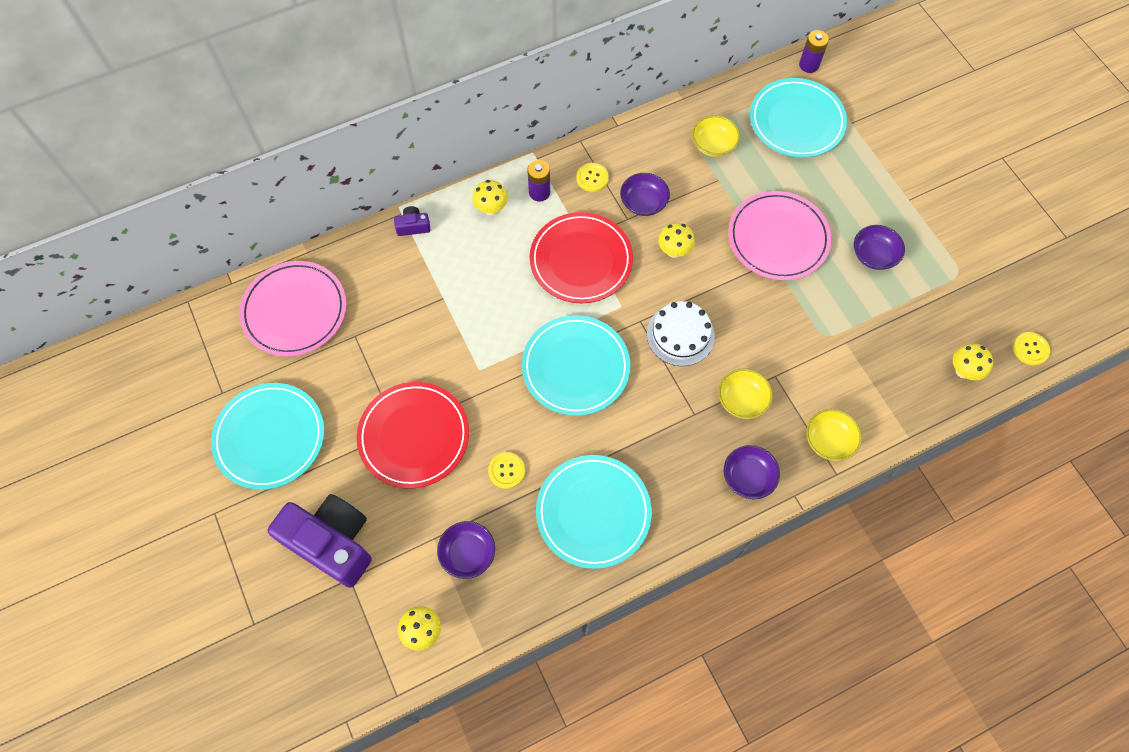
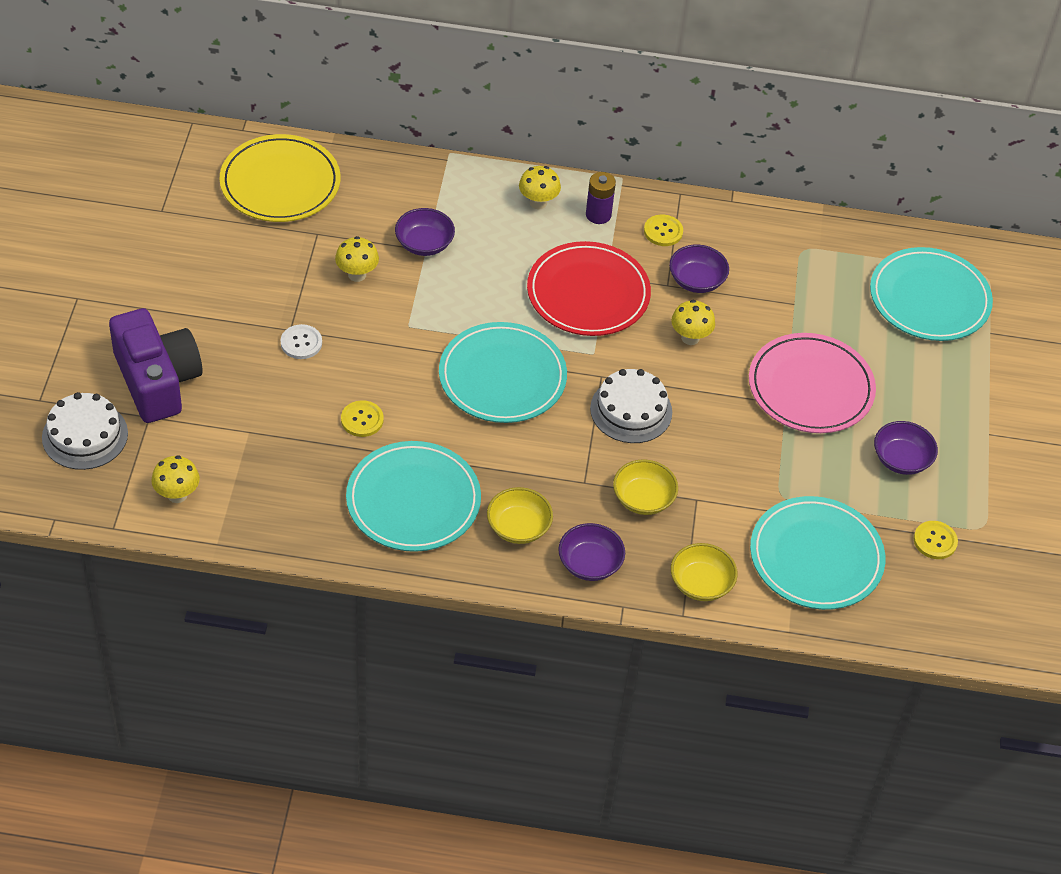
camera: 30 degrees right, 15 degrees down
(270, 437) = (173, 269): turquoise plate -> turquoise plate (816, 557)
(294, 311) = (280, 183): pink plate -> yellow plate
(313, 630) = (85, 435): none -> white cake
(413, 226) = (449, 176): purple camera -> none
(414, 436) = (301, 343): red plate -> white button
(468, 553) = (269, 461): purple bowl -> purple bowl (424, 244)
(713, 145) = (817, 271): yellow bowl -> yellow bowl (518, 527)
(809, 65) = (991, 257): purple battery -> none
(963, 371) = (903, 611): yellow mushroom -> yellow mushroom (357, 275)
(1030, 349) = (998, 637): yellow button -> yellow button (935, 541)

